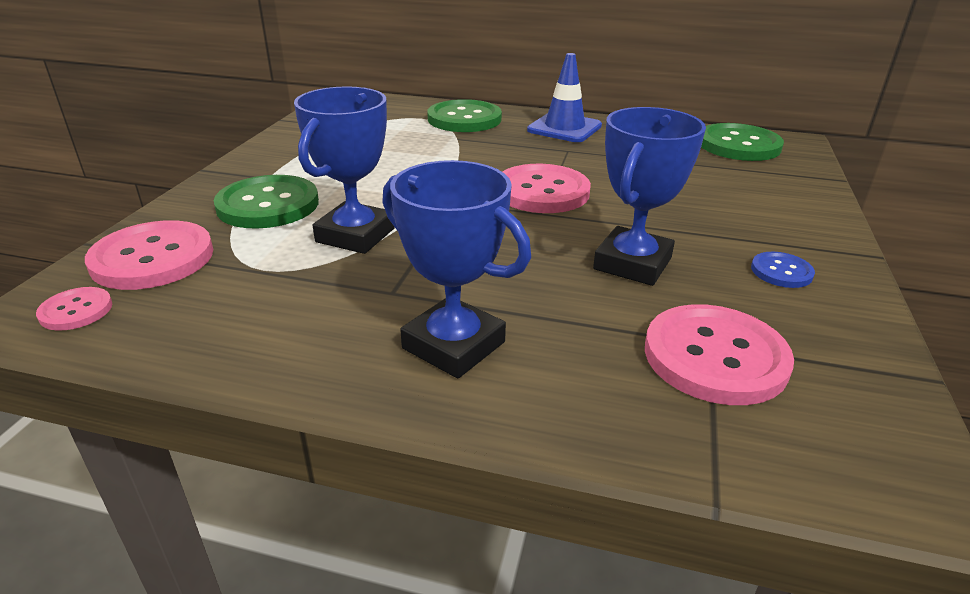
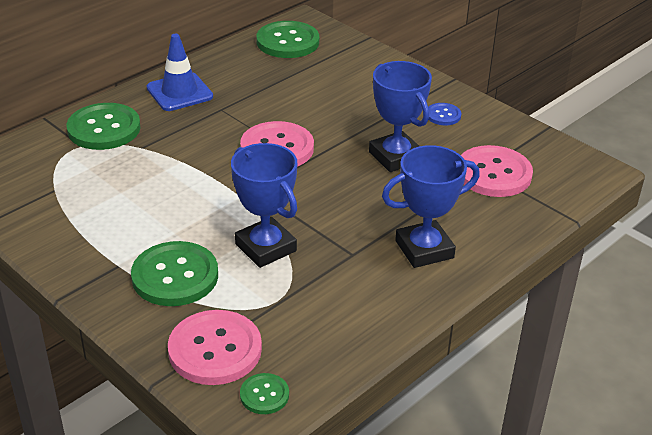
camera: 60 degrees left, 5 degrees up
(76, 310) = (264, 395): pink button -> green button

